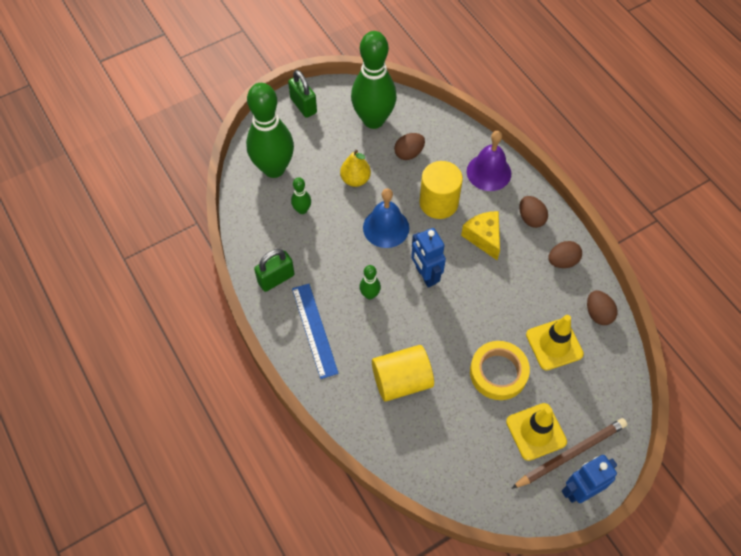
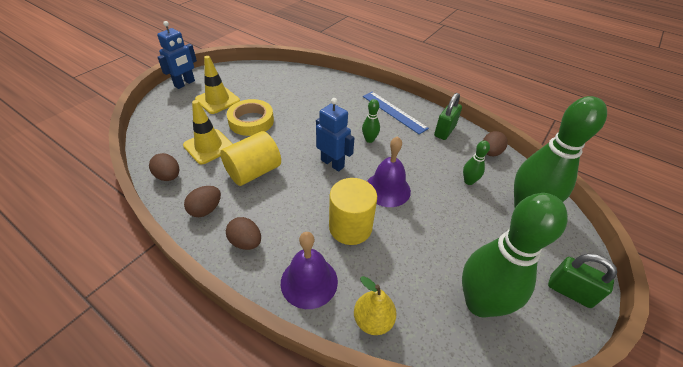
camera: 155 degrees right, 15 degrees down
(355, 179) = (445, 223): yellow pear -> yellow pear (373, 320)
(386, 227) = (387, 189): blue bell -> purple bell
(401, 380) = (319, 102): yellow cylinder -> yellow cylinder (253, 172)
(409, 153) = (411, 272): brown egg -> brown egg (490, 153)
(483, 237) = (292, 208): yellow cheese -> none
(570, 453) = (192, 96): brown pencil -> none

